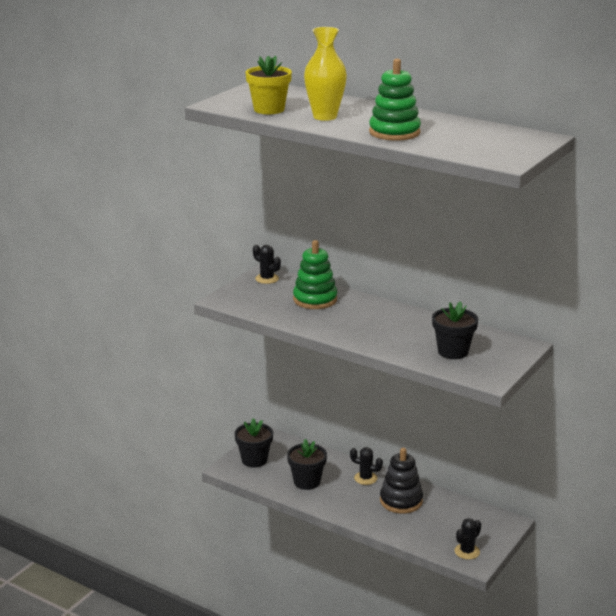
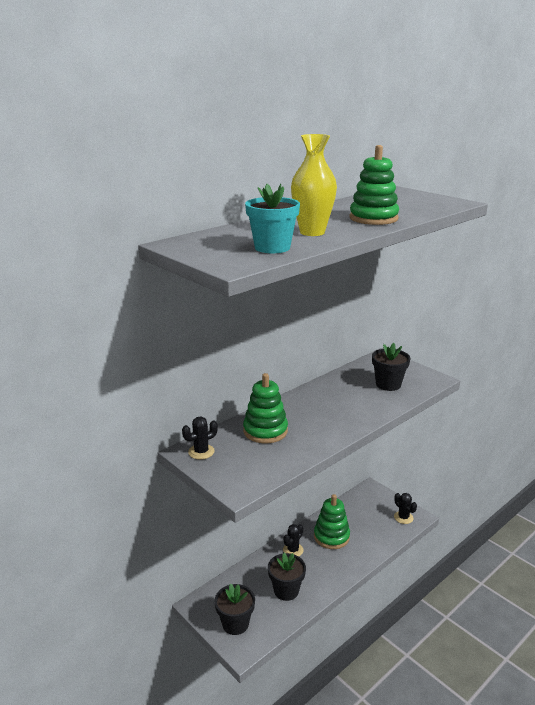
camera: 75 degrees left, 0 degrees up
(269, 109) = (272, 248): yellow flower pot -> turquoise flower pot
(401, 501) = (331, 536): black stacking toy -> green stacking toy

